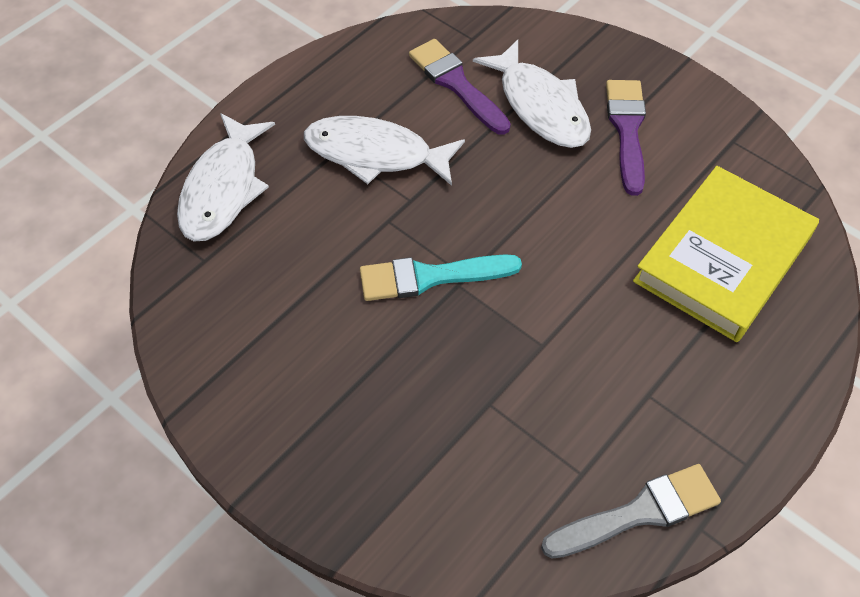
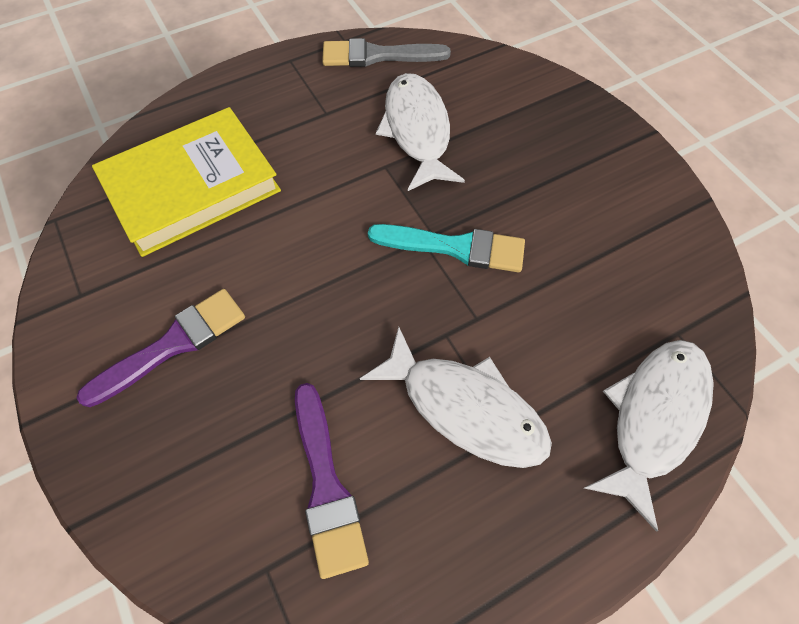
camera: 160 degrees left, 5 degrees up
(540, 106) = (245, 412): white fish -> white fish (417, 131)
(627, 130) = (173, 344): purple brush -> purple brush turned 150 degrees counterclockwise

